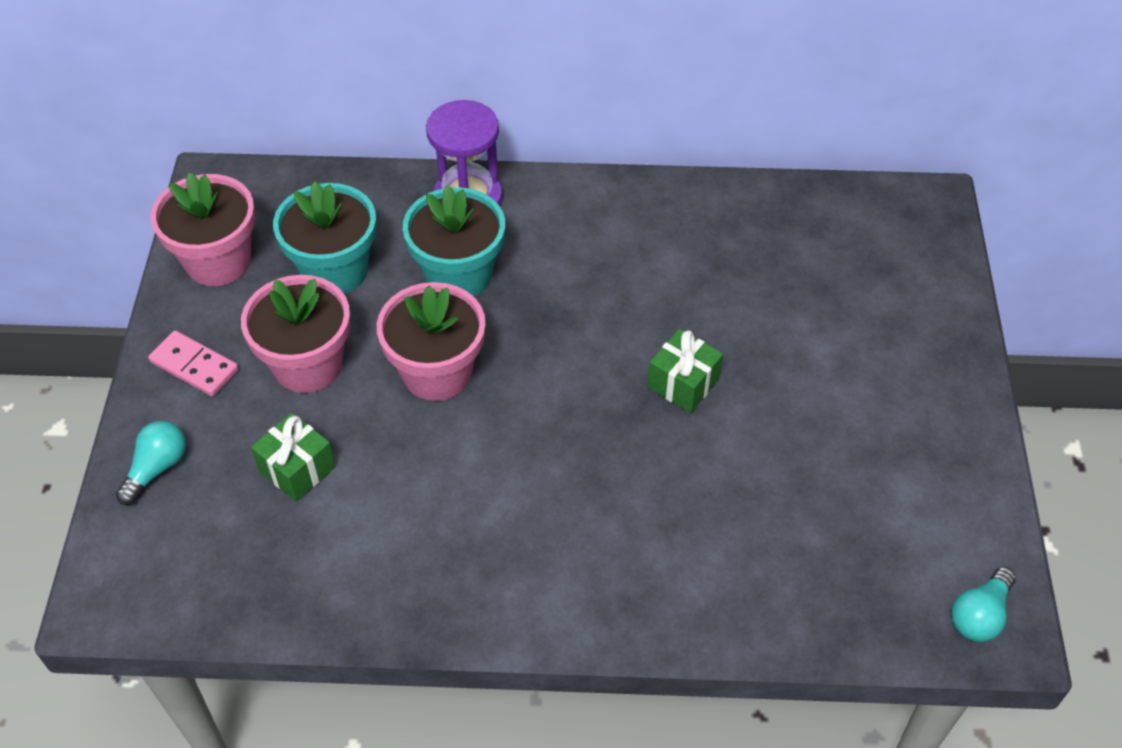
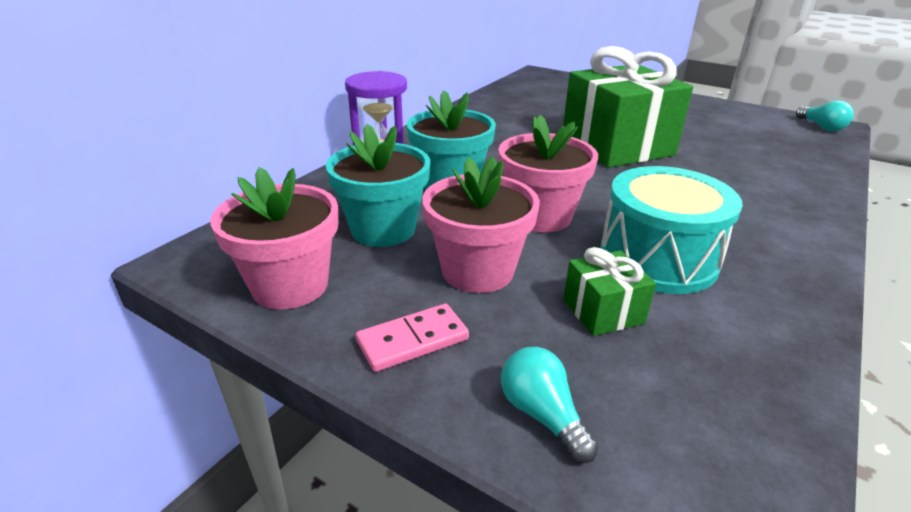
camera: 60 degrees left, 20 degrees down
(411, 488) = (658, 258): none -> turquoise drum
(683, 383) = (617, 146): green gift -> green gift, size x2.23

